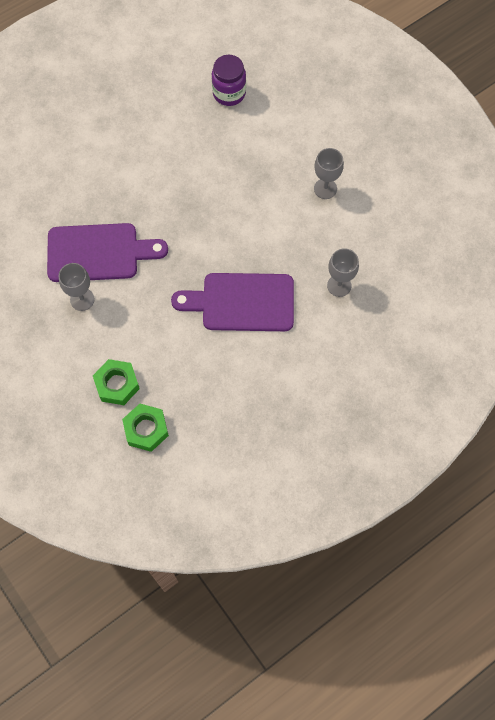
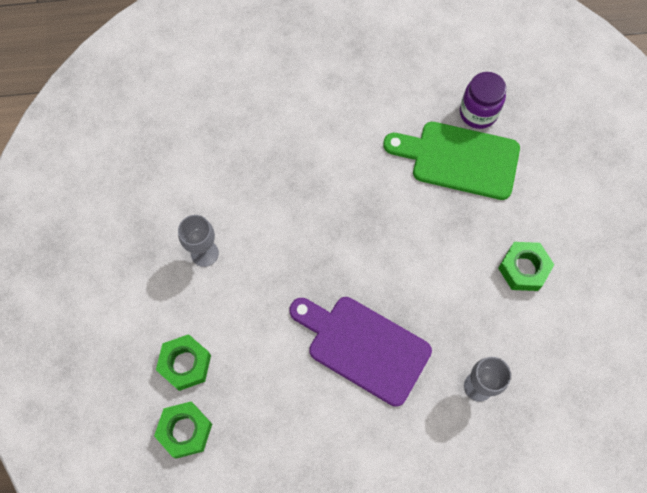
camera: 30 degrees right, 0 degrees up
(98, 253) = (249, 213): purple cutting board -> none
(234, 134) = (459, 159): none -> green cutting board
(325, 189) = (523, 269): grey goblet -> green nut

